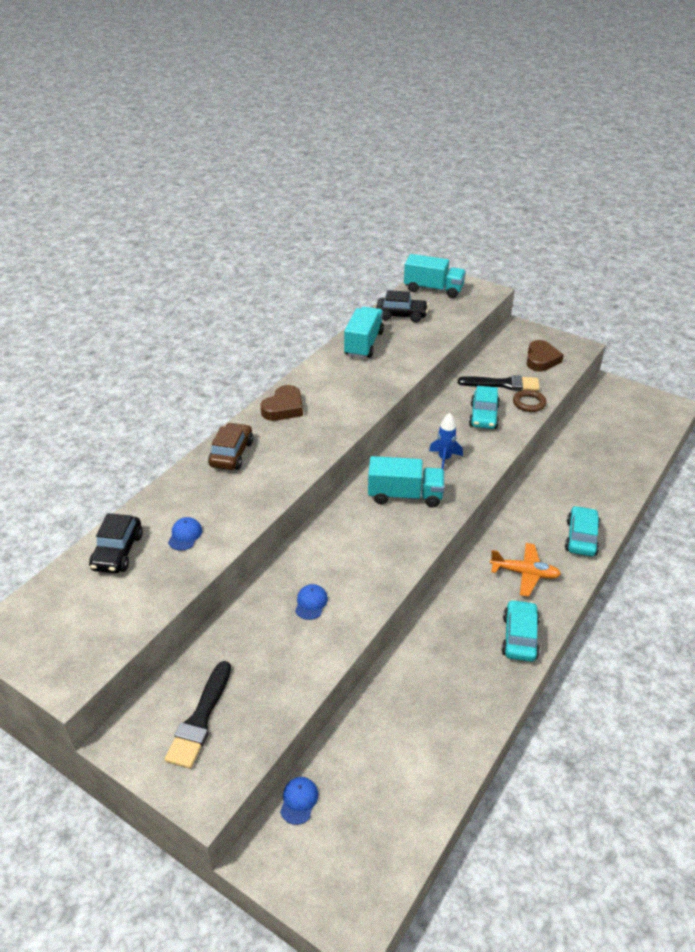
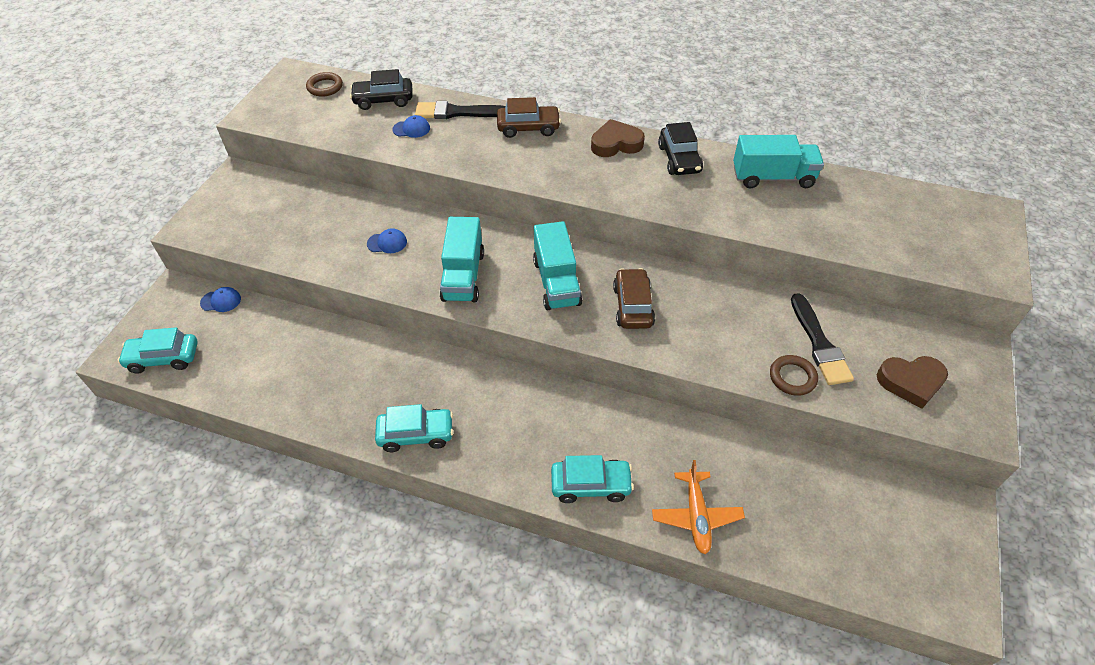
camera: 75 degrees right, 10 degrees up
(55, 602) = (325, 87): none -> brown ring
(200, 719) = (257, 208): black brush -> black brush (457, 112)
(284, 408) = (616, 144): brown heart -> brown heart turned 150 degrees clockwise
(401, 315) = (861, 198): black car -> black car (679, 159)
(433, 289) = (952, 217): turquoise truck -> turquoise truck (463, 276)
(444, 459) = (633, 306): blue rocket -> brown car
(483, 416) = (735, 332): turquoise car -> turquoise car (163, 358)
(524, 573) = (511, 430): orange plane -> orange plane (696, 516)

